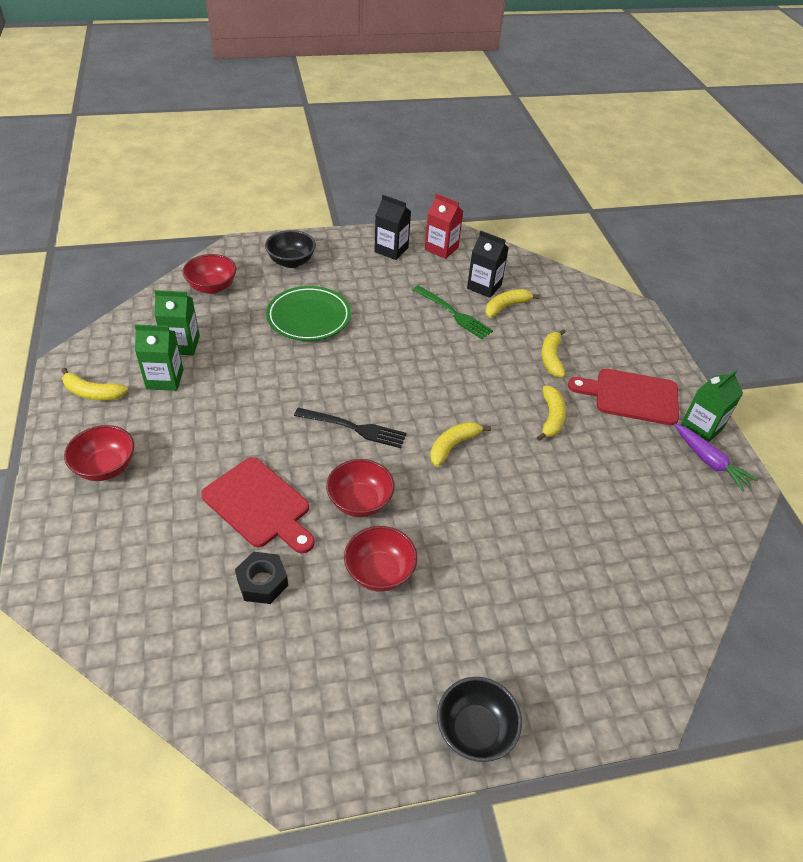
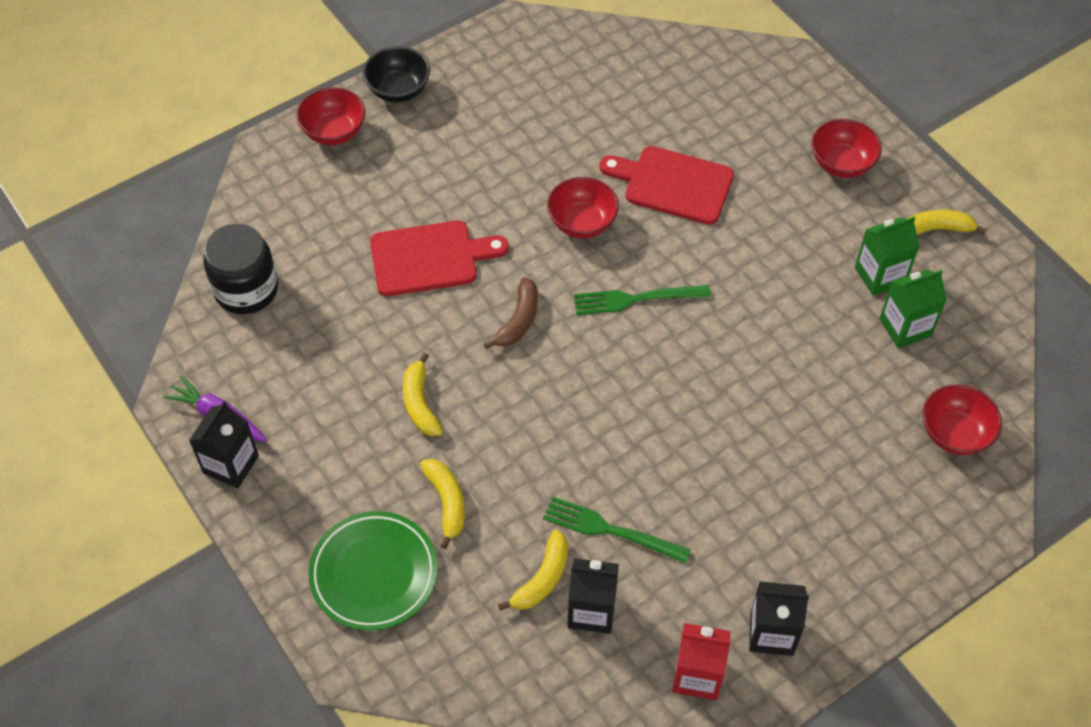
camera: 160 degrees right, 10 degrees up
(262, 582) = (622, 125): black nut -> none
(291, 262) = (894, 533): black bowl -> none
(309, 317) = (794, 436): green plate -> green plate (374, 573)
(355, 428) = (635, 299): black fork -> green fork
(379, 572) = (528, 169): red bowl -> red bowl (334, 132)
(453, 446) = (518, 320): yellow banana -> brown banana
(631, 396) = (327, 480): red cutting board -> red cutting board (430, 258)
(680, 554) = (246, 289): none -> black jar
(701, 428) = (231, 464): green carton -> black carton

